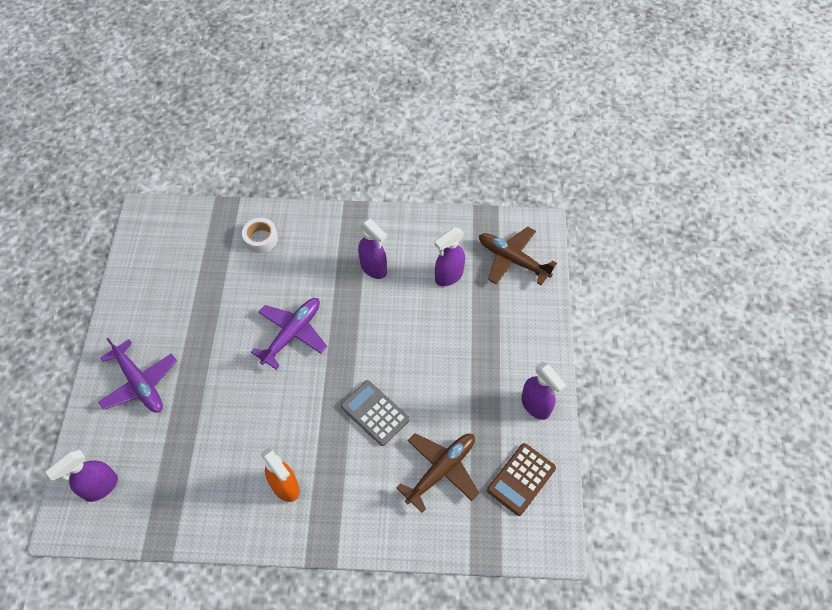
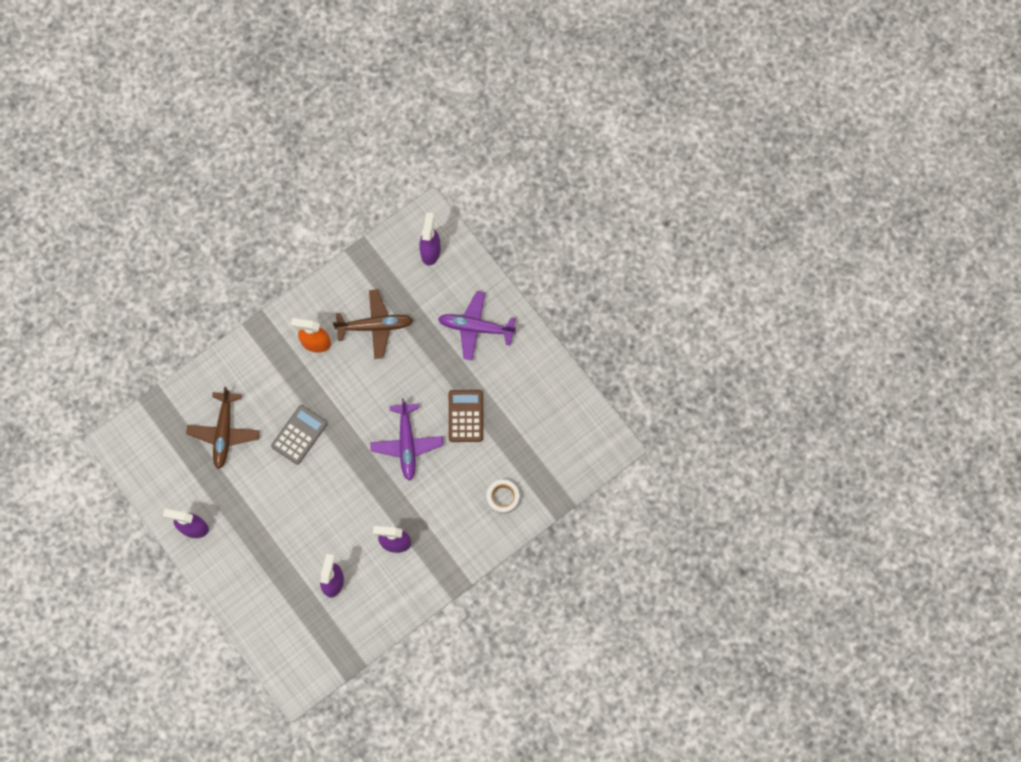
camera: 140 degrees right, 15 degrees up
(375, 413) = (299, 435): grey calculator -> grey calculator turned 60 degrees counterclockwise
(513, 260) = (295, 637): brown plane -> brown plane (375, 326)
(521, 479) = (167, 468): brown calculator -> brown calculator (465, 416)

